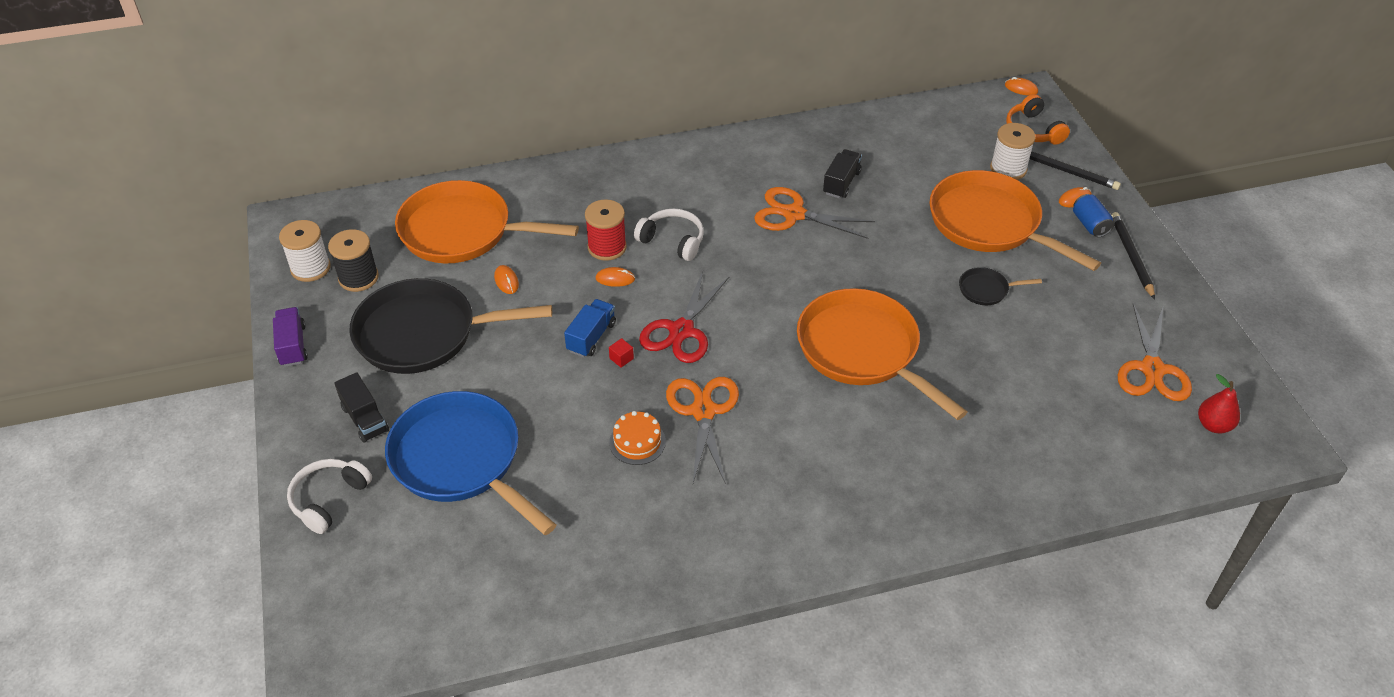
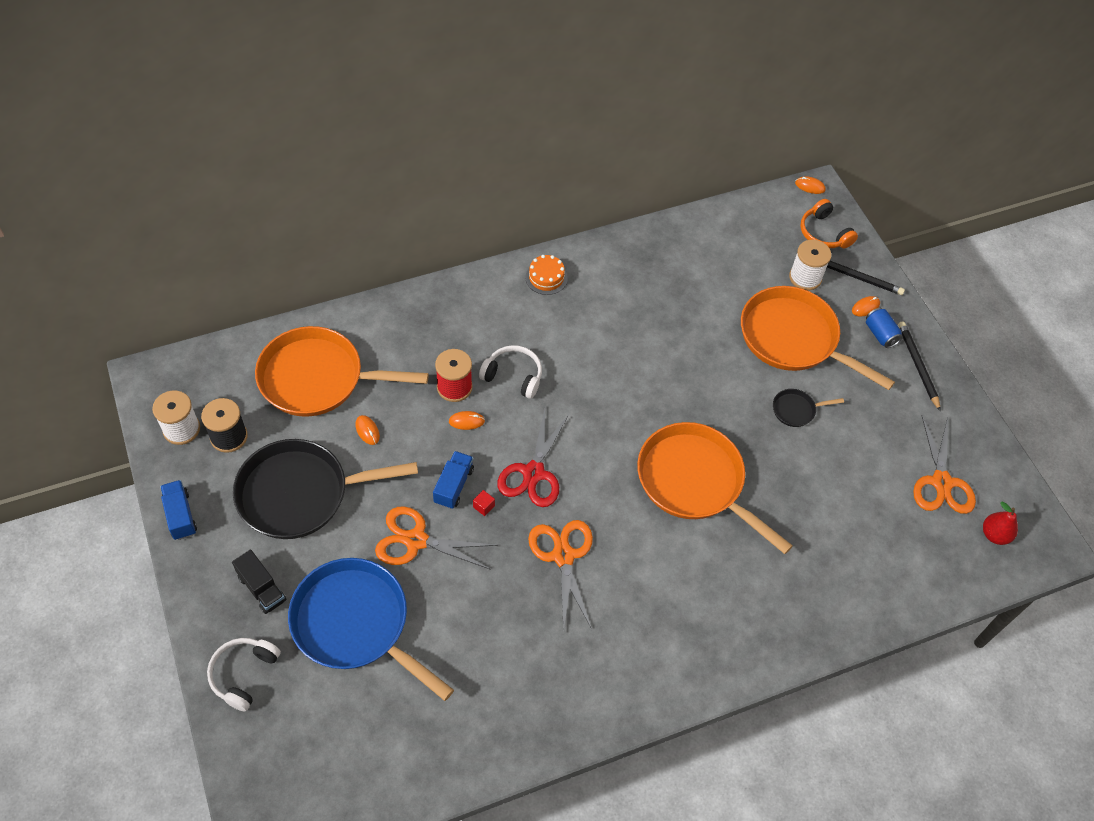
camera: 10 degrees left, 10 degrees up
(293, 345) = (180, 515): purple truck -> blue truck
(637, 442) = (509, 592): orange cake -> orange cake (546, 277)
(794, 214) = (619, 339): orange scissors -> orange scissors (416, 540)
(841, 183) = (658, 302): black truck -> none

